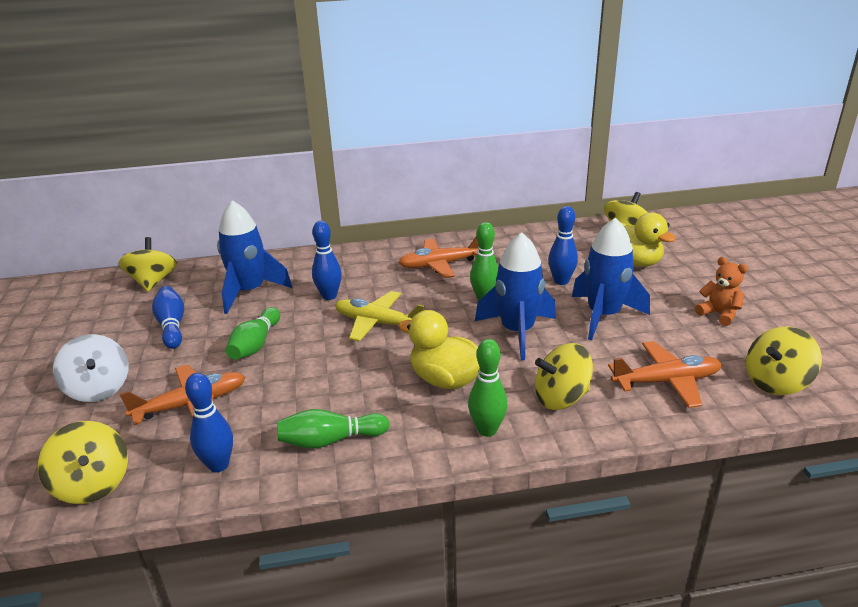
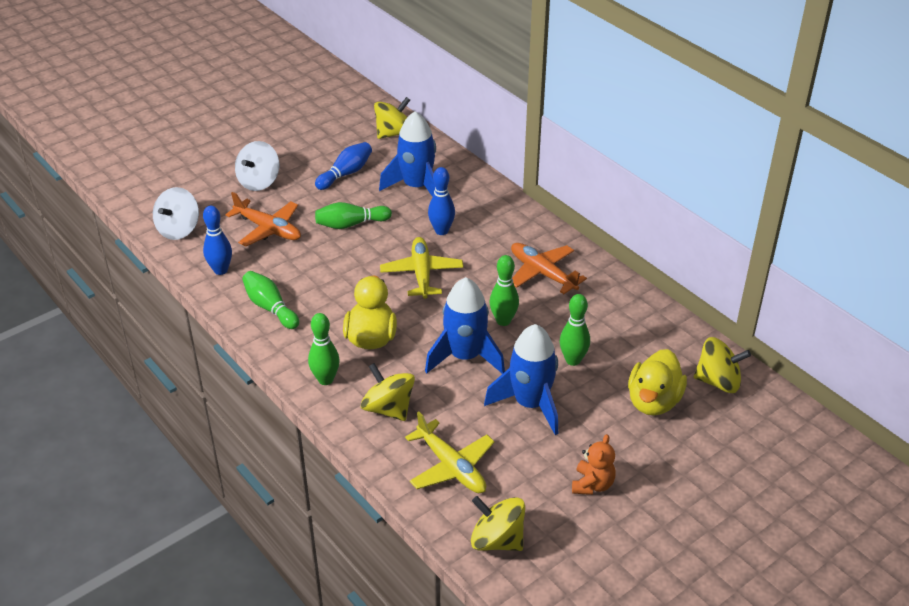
camera: 60 degrees right, 10 degrees up
(93, 484) = (178, 229): yellow spinning top -> white spinning top
(561, 281) = (573, 360): blue bowling pin -> green bowling pin
(667, 381) = (451, 467): orange plane -> yellow plane

